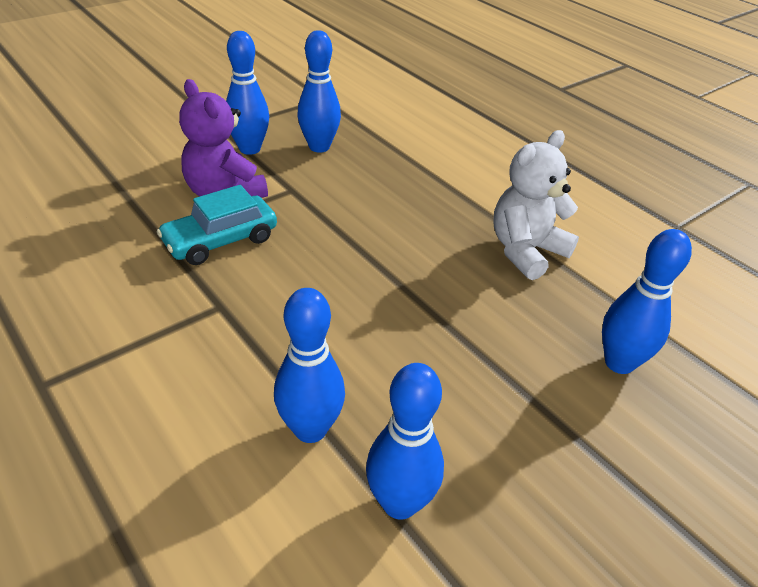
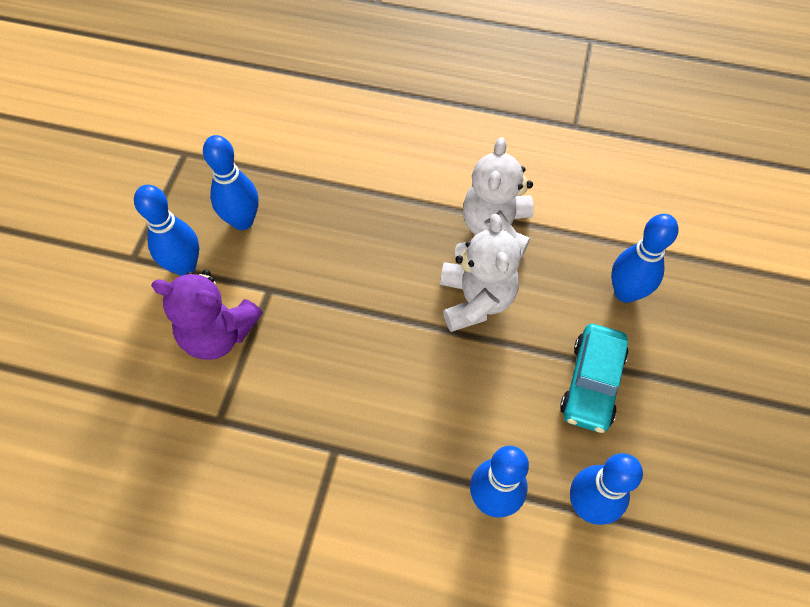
camera: 35 degrees left, 20 degrees up
(220, 241) = (269, 387): turquoise car -> turquoise car (591, 383)
(454, 284) = (475, 300): none -> white teddy bear

